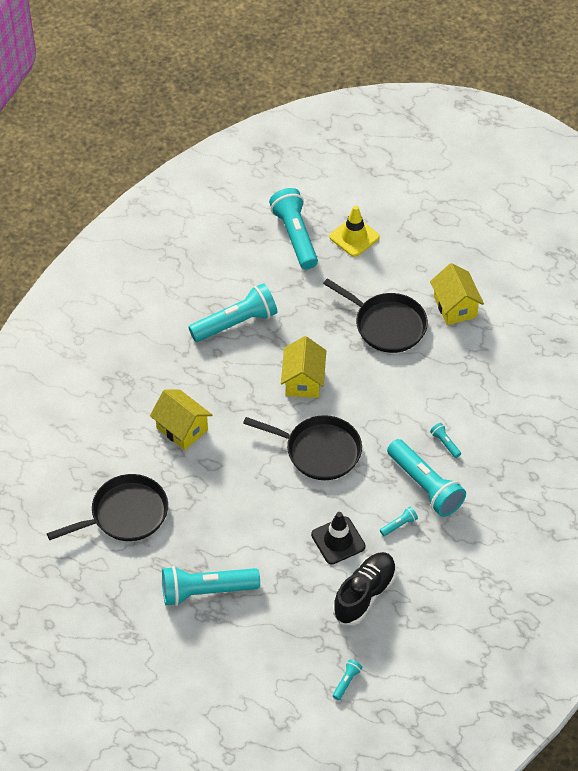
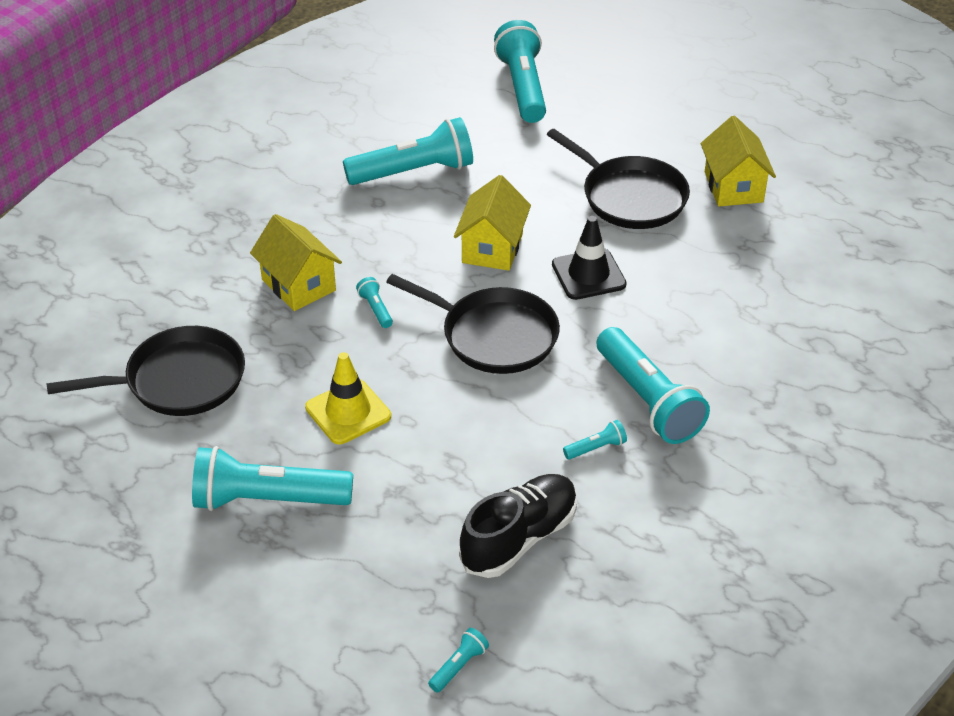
camera: 10 degrees right, 10 degrees down
(338, 540) = (494, 457): black traffic cone -> black traffic cone (588, 274)
(354, 237) = (604, 96): yellow traffic cone -> yellow traffic cone (348, 412)
(445, 443) = (689, 349): turquoise flashlight -> turquoise flashlight (376, 309)

